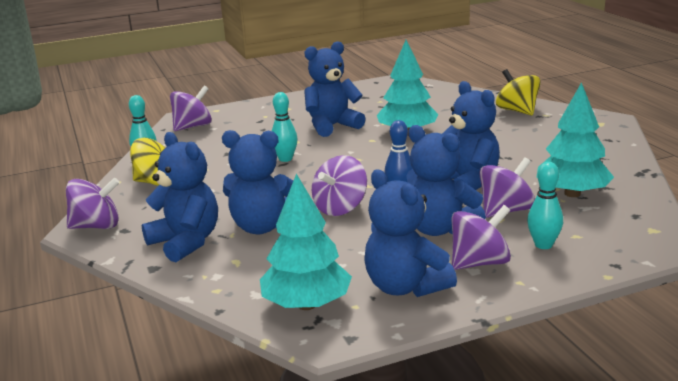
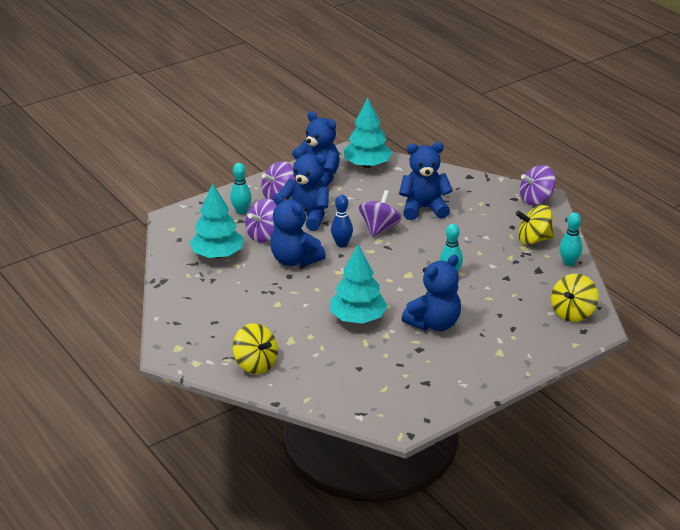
camera: 165 degrees right, 10 degrees up
(186, 242) = (464, 193): blue teddy bear -> none
(193, 126) = (572, 313): purple spinning top -> yellow spinning top

